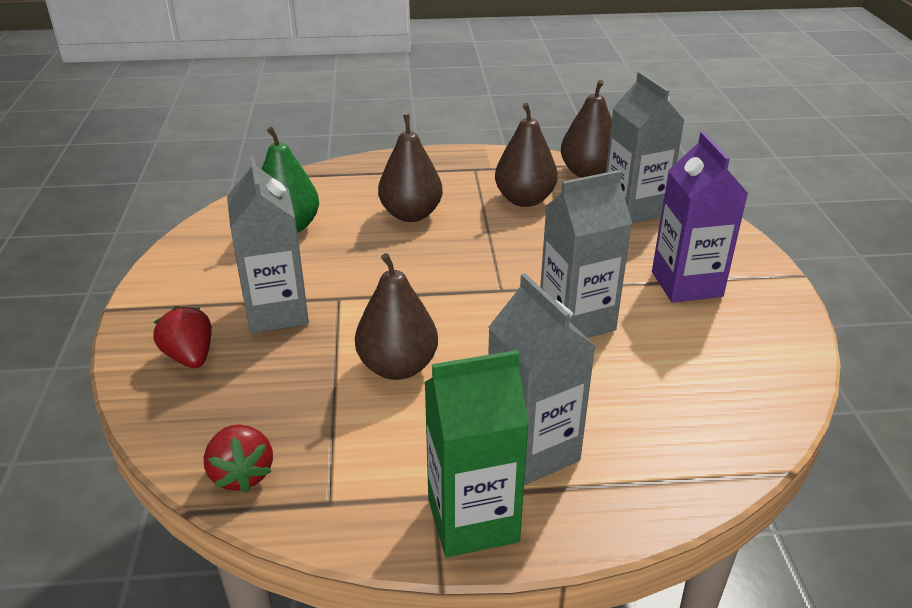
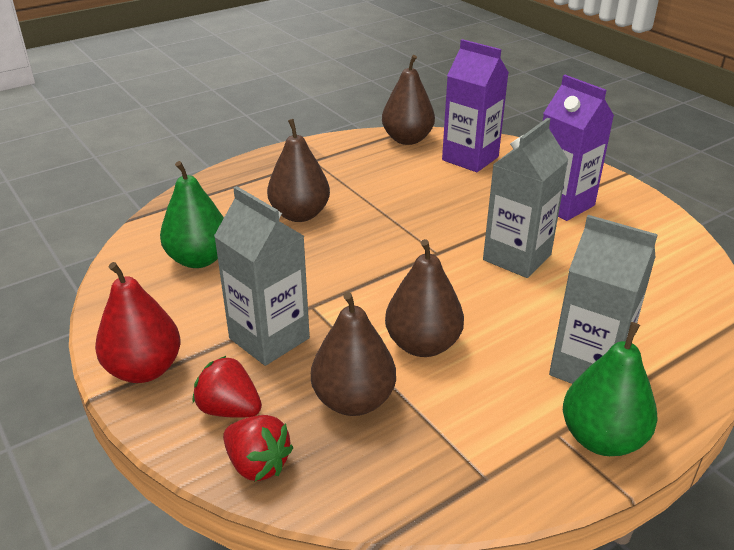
camera: 30 degrees left, 0 degrees up
(162, 301) = (144, 369): none -> red pear
(242, 474) = (389, 489): red strawberry -> red strawberry (257, 464)
(473, 520) = (602, 439): green carton -> green pear
(524, 200) = (381, 175): brown pear -> brown pear (353, 400)
(634, 209) = (470, 158): grey carton -> purple carton

